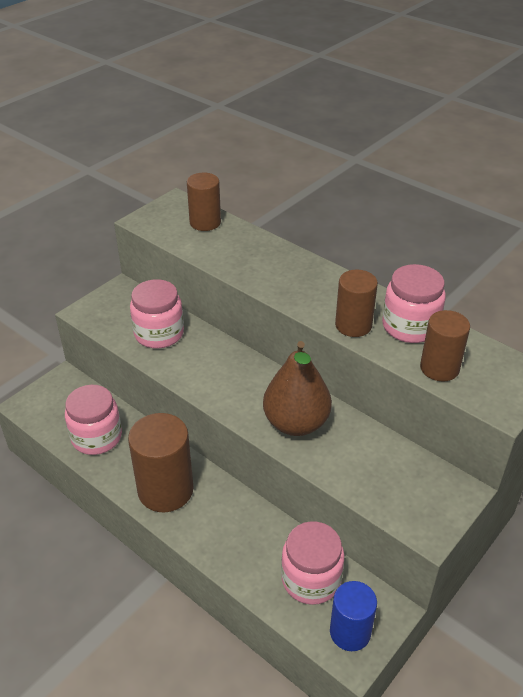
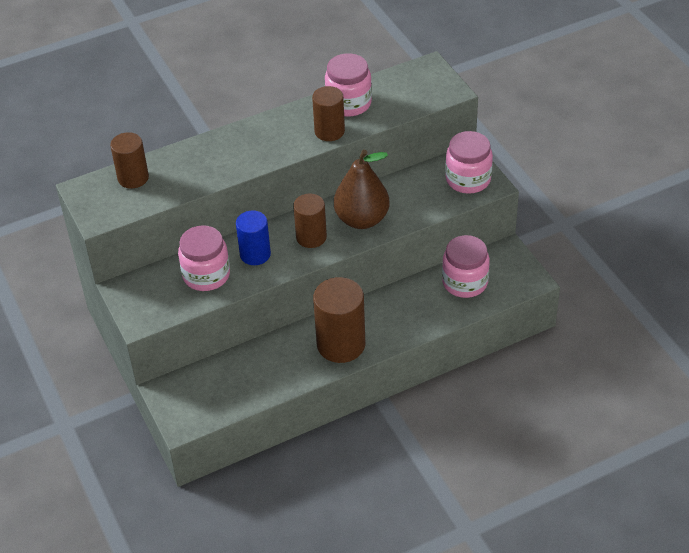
camera: 65 degrees left, 5 degrees up
(96, 437) = (256, 378): pink jar -> pink jar (468, 179)
(350, 632) = (514, 276): blue cylinder -> blue cylinder (255, 254)
(439, 368) = (399, 105): brown cylinder -> brown cylinder (311, 237)

